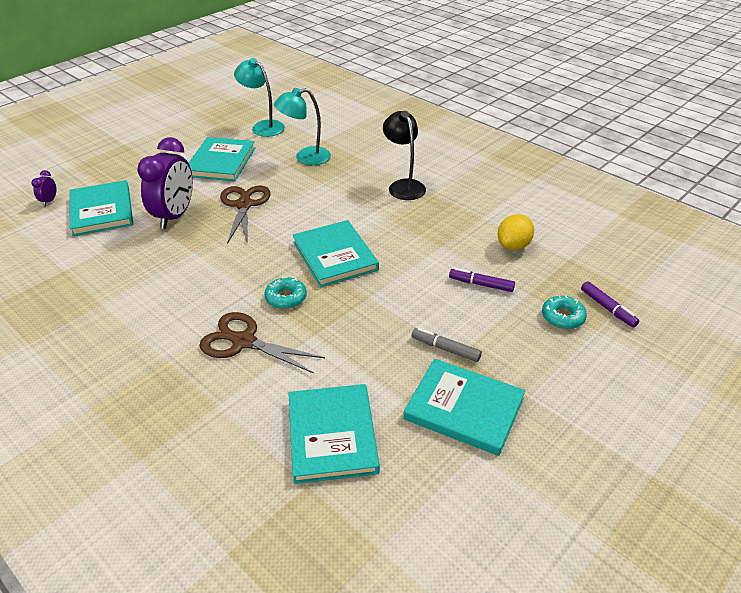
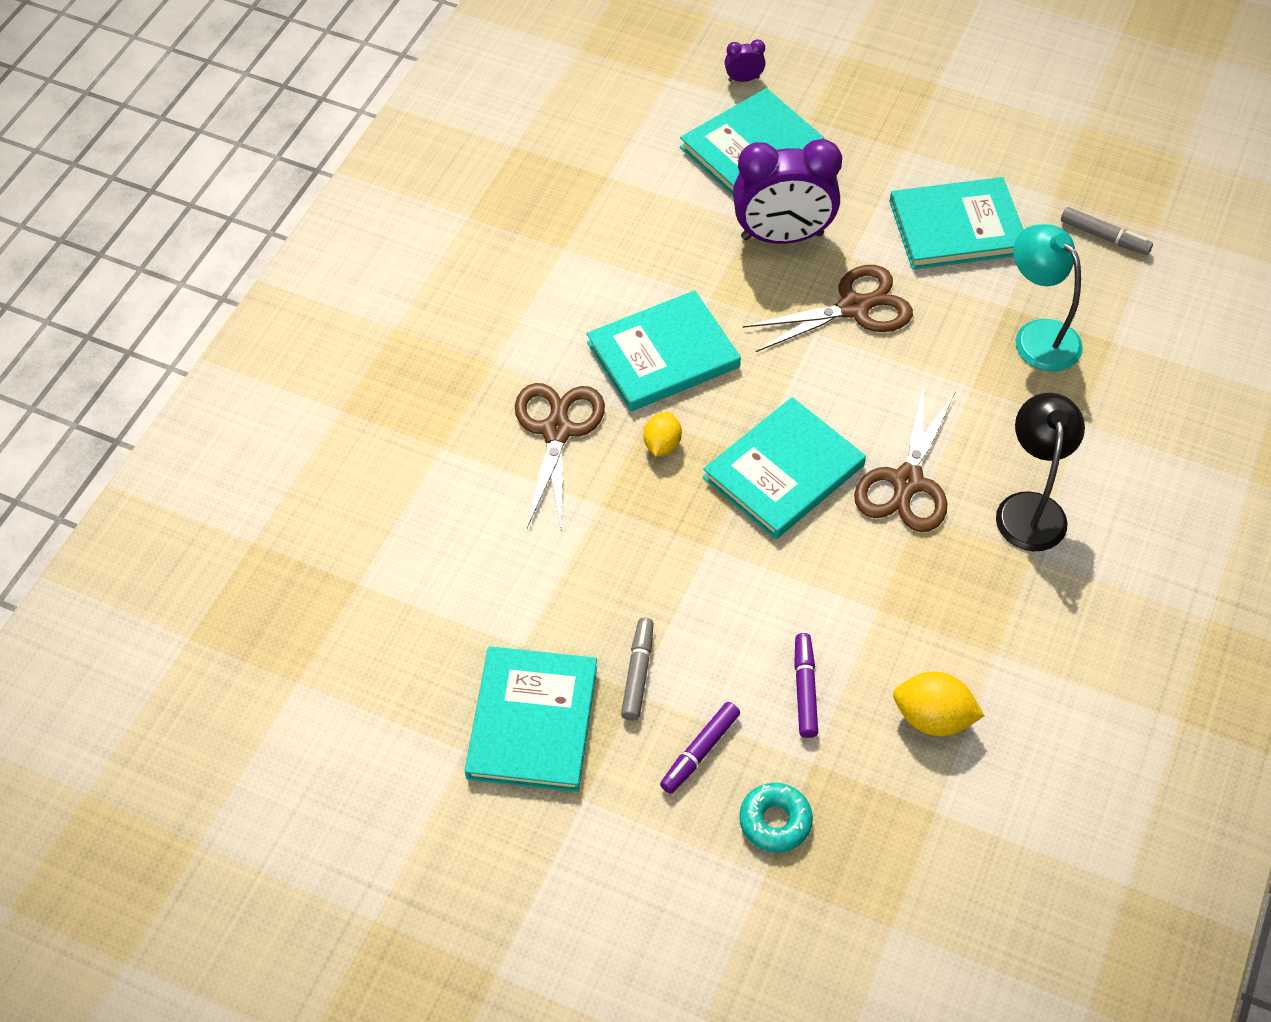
camera: 70 degrees right, 15 degrees up
(263, 126) = (1104, 237): turquoise lamp -> grey marker
(286, 298) = (662, 445): turquoise donut -> yellow lemon
(332, 435) = (437, 584): turquoise book -> turquoise book (663, 355)
(367, 217) = (907, 482): none -> brown scissors
(403, 186) = (1030, 508): black lamp -> black lamp turned 45 degrees counterclockwise
(608, 308) = (826, 888): purple marker -> purple marker (699, 752)

